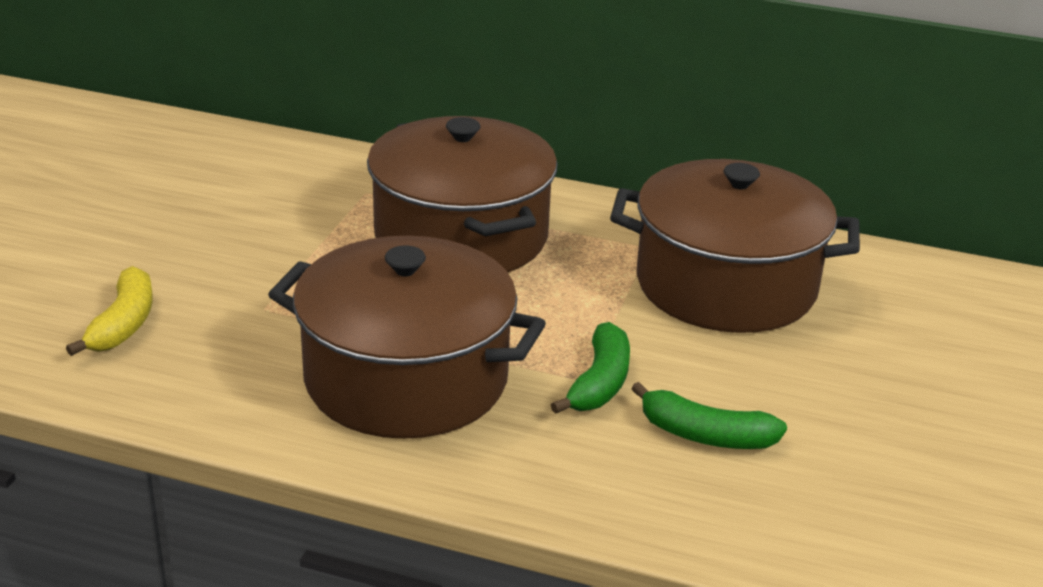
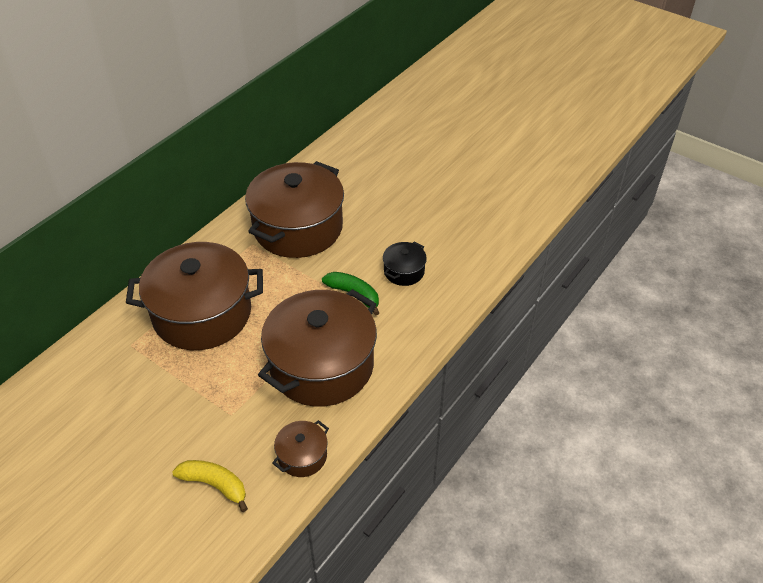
camera: 70 degrees left, 15 degrees up
(198, 398) = (302, 456): none -> brown pot
(705, 435) = (404, 271): green banana -> black pot

